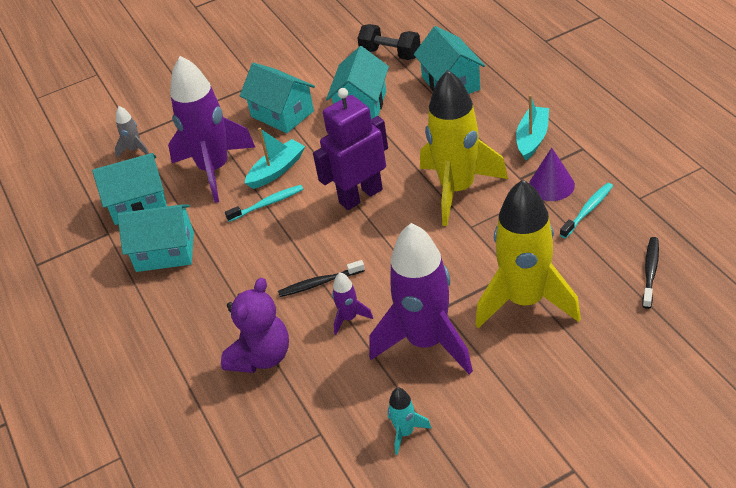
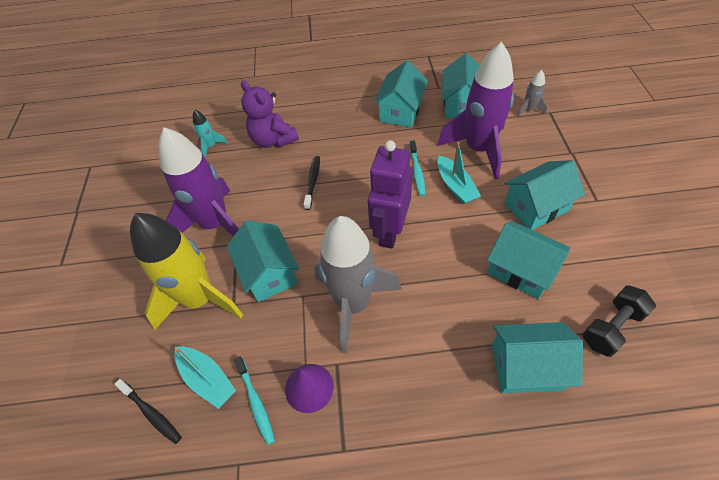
camera: 110 degrees right, 10 degrees up
(349, 318) = (269, 189): purple rocket -> none
(360, 196) = (390, 231): purple robot -> purple robot turned 150 degrees counterclockwise
(405, 432) = (162, 191): turquoise rocket -> turquoise rocket (211, 146)
(457, 189) = (353, 304): yellow rocket -> grey rocket
(461, 263) = (268, 273): none -> turquoise house
(532, 138) = (387, 406): turquoise boat -> turquoise boat (207, 379)

